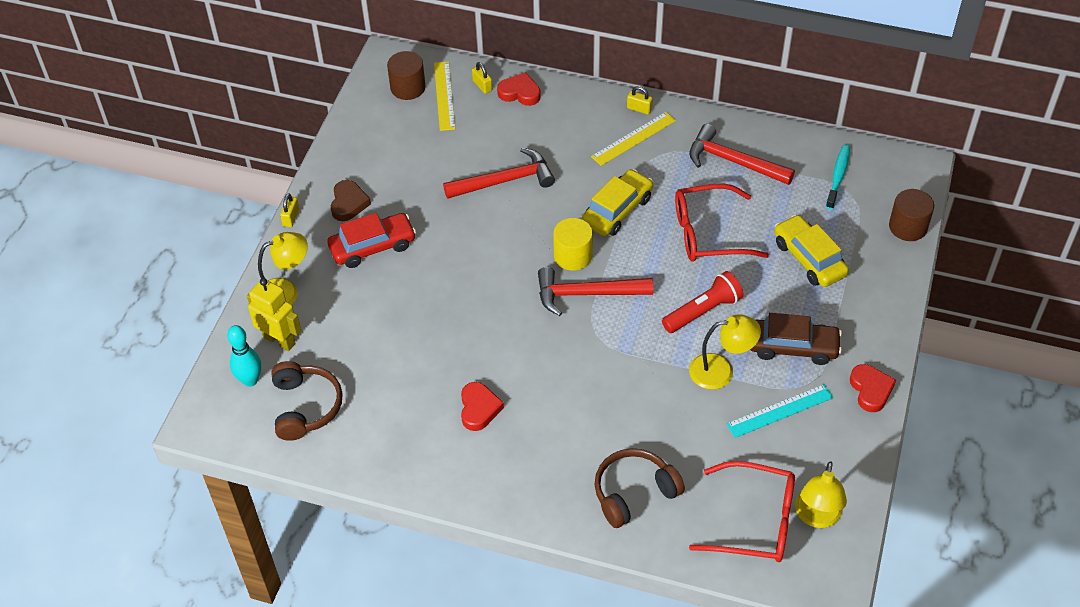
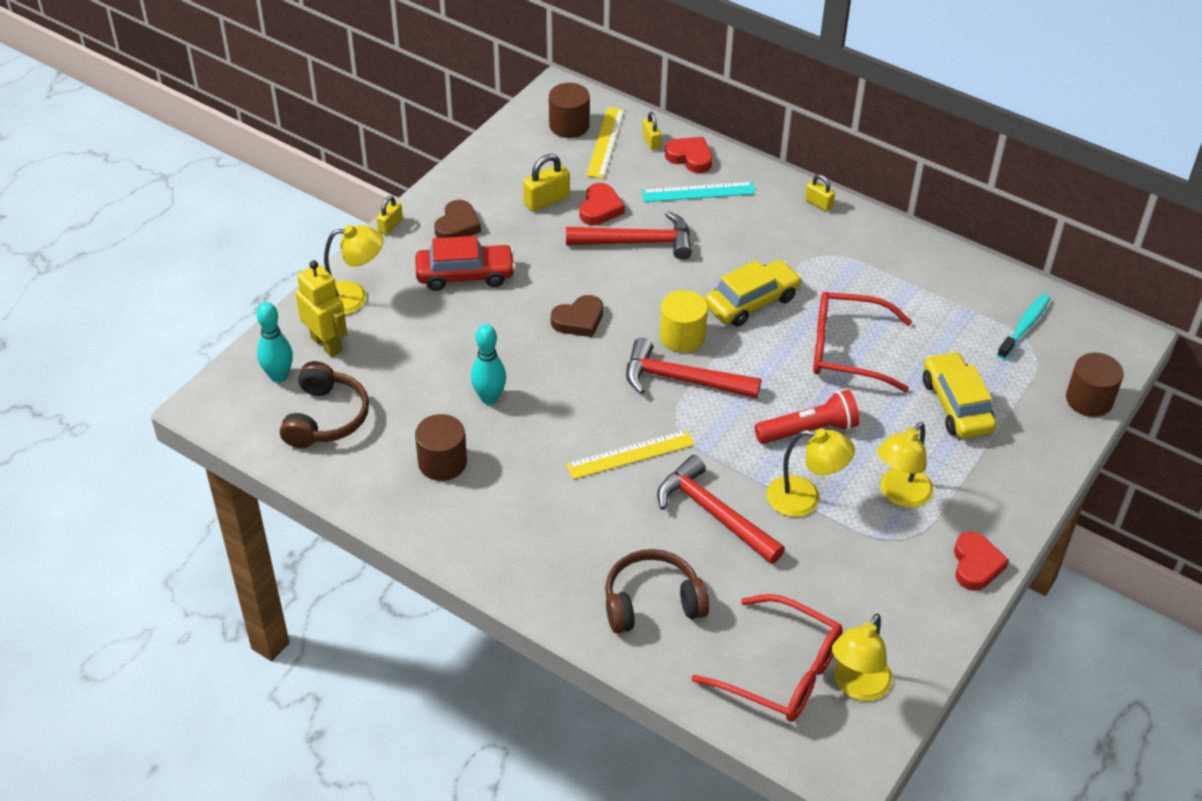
camera: 15 degrees right, 5 degrees down
(415, 161) = (546, 200): none -> yellow padlock
(419, 420) = (442, 462): none -> brown cylinder
(436, 352) = (489, 398): none -> turquoise bowling pin
(479, 409) = (513, 468): red heart -> red heart (600, 208)
(483, 263) = (579, 320): none -> brown heart
(633, 138) = (800, 232): yellow ruler -> yellow ruler (630, 455)
(733, 161) = (906, 282): red hammer -> red hammer (714, 513)
(780, 411) = (858, 559): turquoise ruler -> turquoise ruler (698, 192)
(793, 347) = (900, 495): brown car -> yellow lamp

